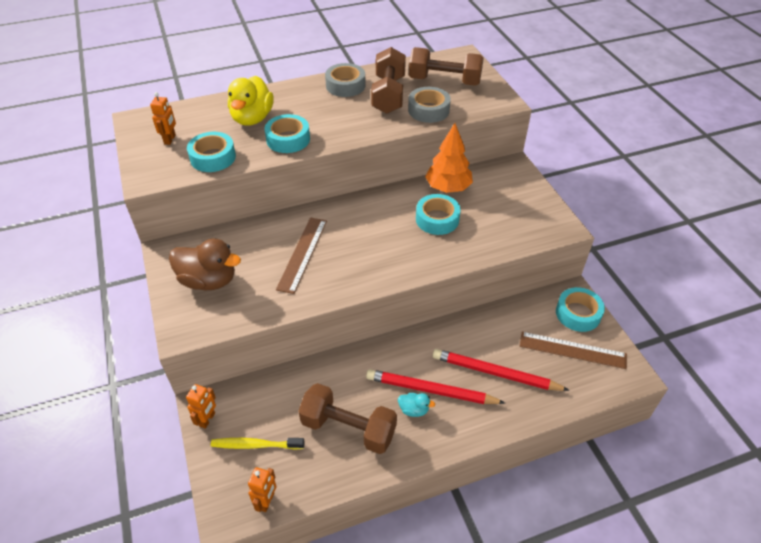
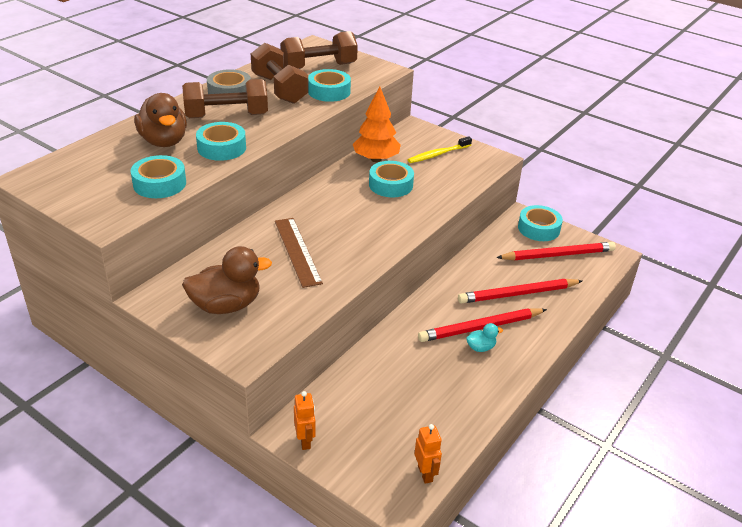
camera: 35 degrees left, 10 degrees down
(170, 139) = (92, 183): orange robot -> none
(252, 118) = (164, 141): yellow duck -> brown duck
(255, 445) = (372, 438): yellow toothbrush -> yellow toothbrush (438, 154)
(348, 428) = (441, 386): brown dumbbell -> brown dumbbell (227, 116)
(428, 110) = (329, 91): grey tape -> turquoise tape
(572, 350) = (558, 255): brown ruler -> red pencil

